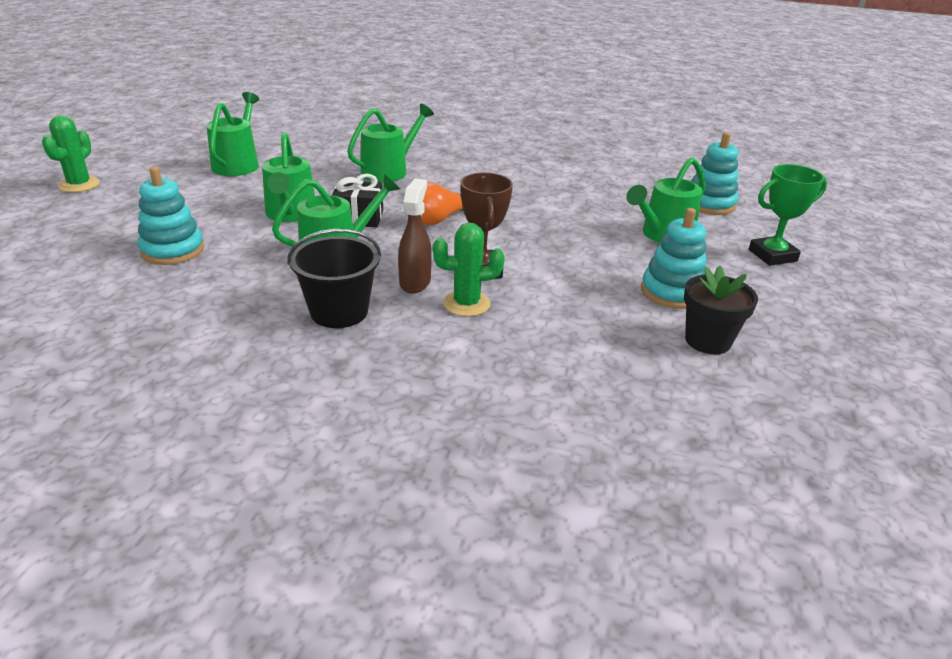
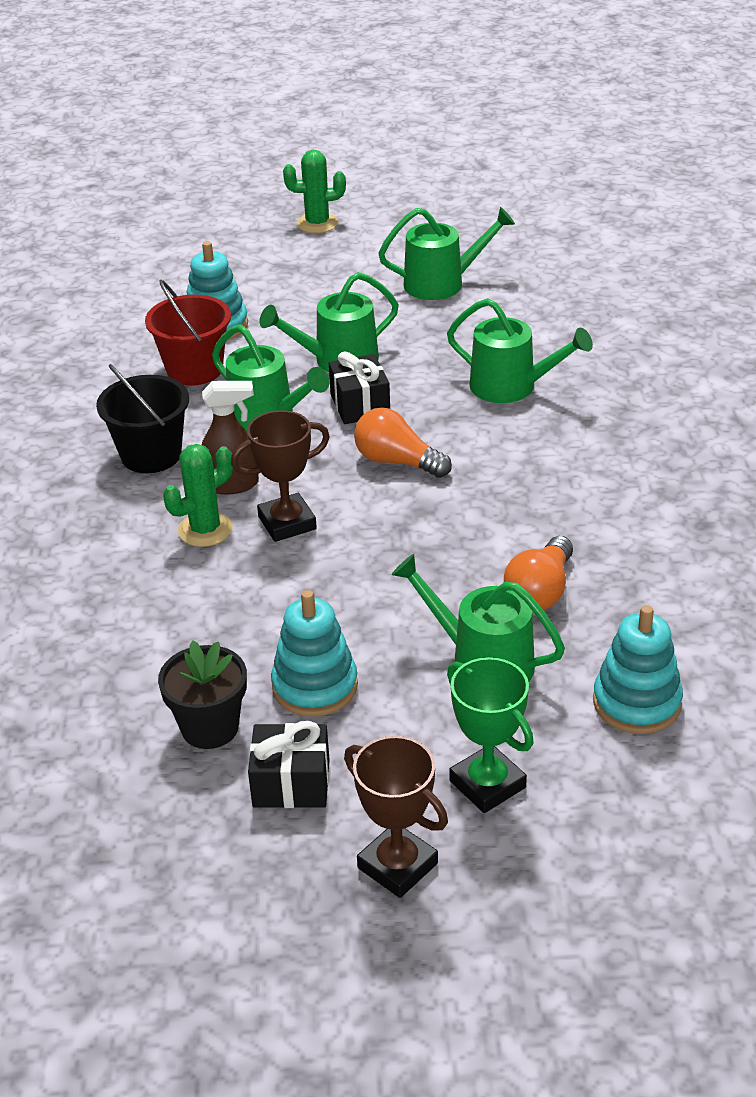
camera: 75 degrees right, 5 degrees up
(230, 271) = (194, 370): none -> red bucket
(466, 304) = (205, 530): green cactus -> green cactus turned 75 degrees clockwise
(604, 206) = (540, 591): none -> orange light bulb
(769, 318) = (291, 783): none -> black gift
(843, 295) = (397, 865): none -> brown trophy

